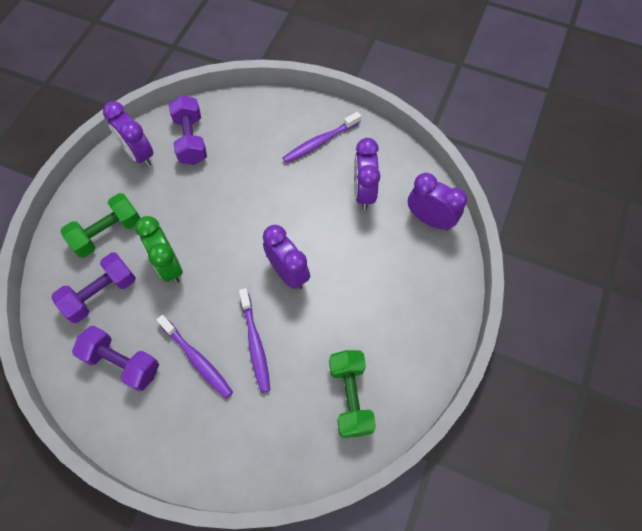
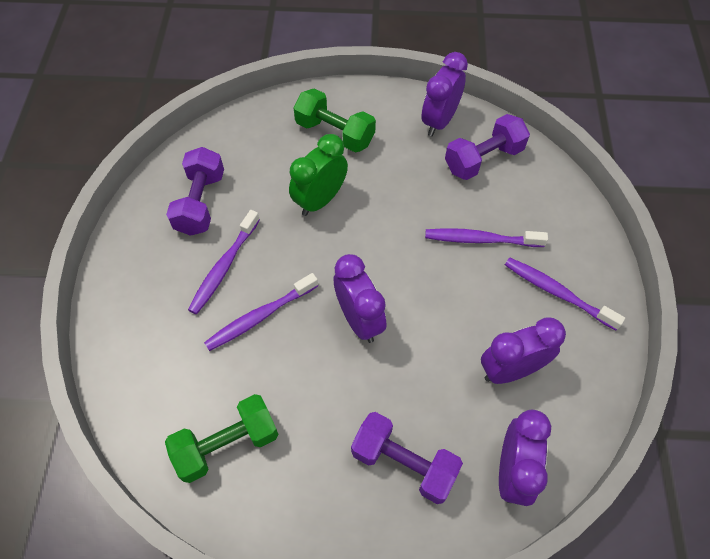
camera: 70 degrees right, 5 degrees down
(101, 294) = (266, 156): purple dumbbell -> purple dumbbell (404, 463)
(258, 169) = (481, 239): none -> purple toothbrush
(288, 273) = (359, 320): purple clock -> purple clock turned 60 degrees counterclockwise

